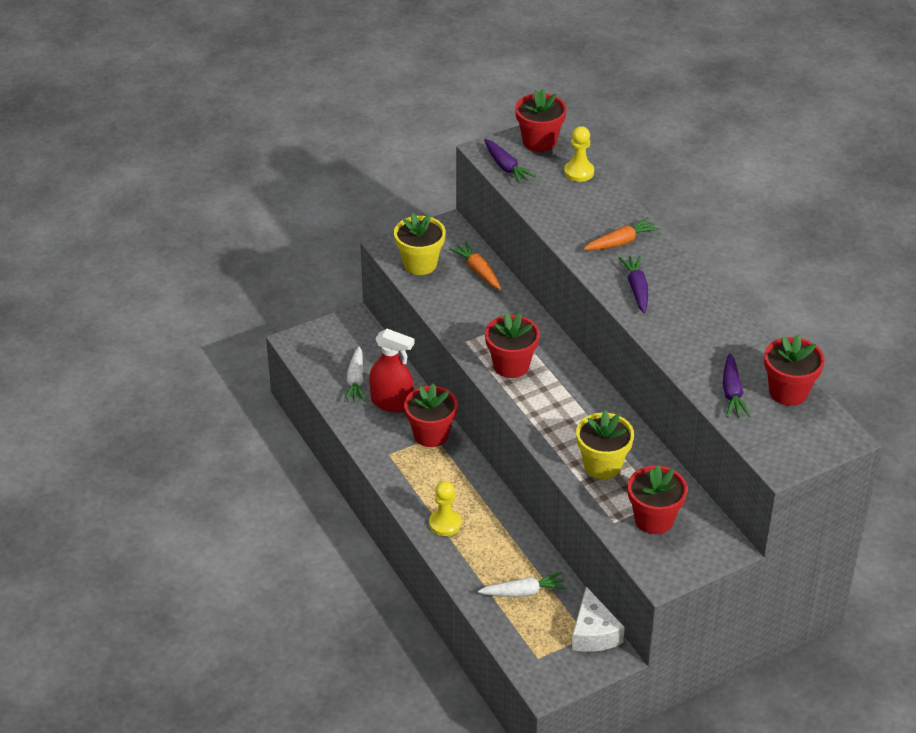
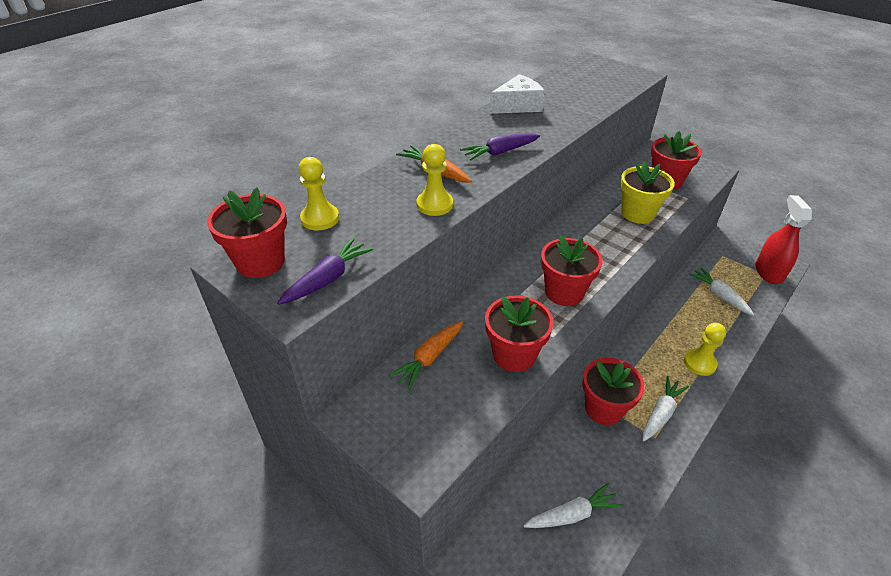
camera: 110 degrees left, 0 degrees up
(392, 402) = (583, 461): red spray bottle -> red spray bottle (768, 272)
(408, 468) = (660, 413): none -> white carrot
(420, 264) = (440, 421): yellow flower pot -> none
(570, 231) = (434, 205): none -> yellow pawn
(593, 633) = (717, 253): white cheese -> white cheese (517, 105)
(732, 392) = (589, 97): purple carrot -> none
(788, 392) = (566, 79): red flower pot -> red flower pot (514, 355)

